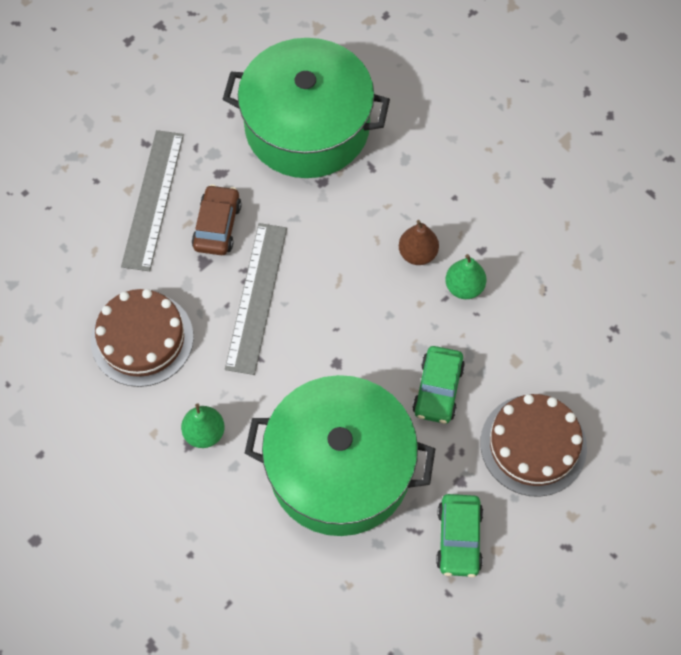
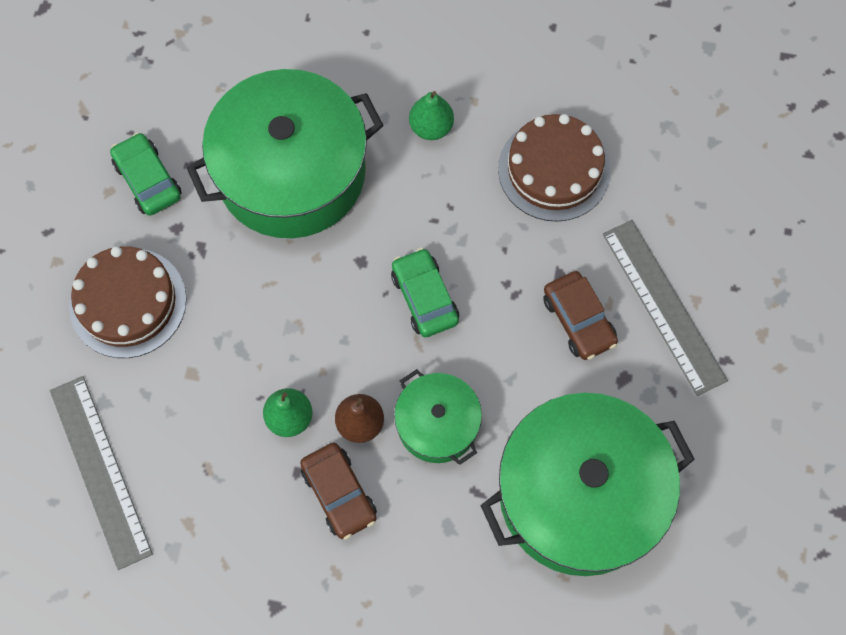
camera: 145 degrees right, 5 degrees up
(257, 297) = (483, 275): grey ruler -> grey ruler (100, 471)
(365, 221) = (437, 424): none -> green pot
(438, 389) = (249, 297): green car -> green car (424, 298)
(462, 220) = (339, 493): none -> brown car

